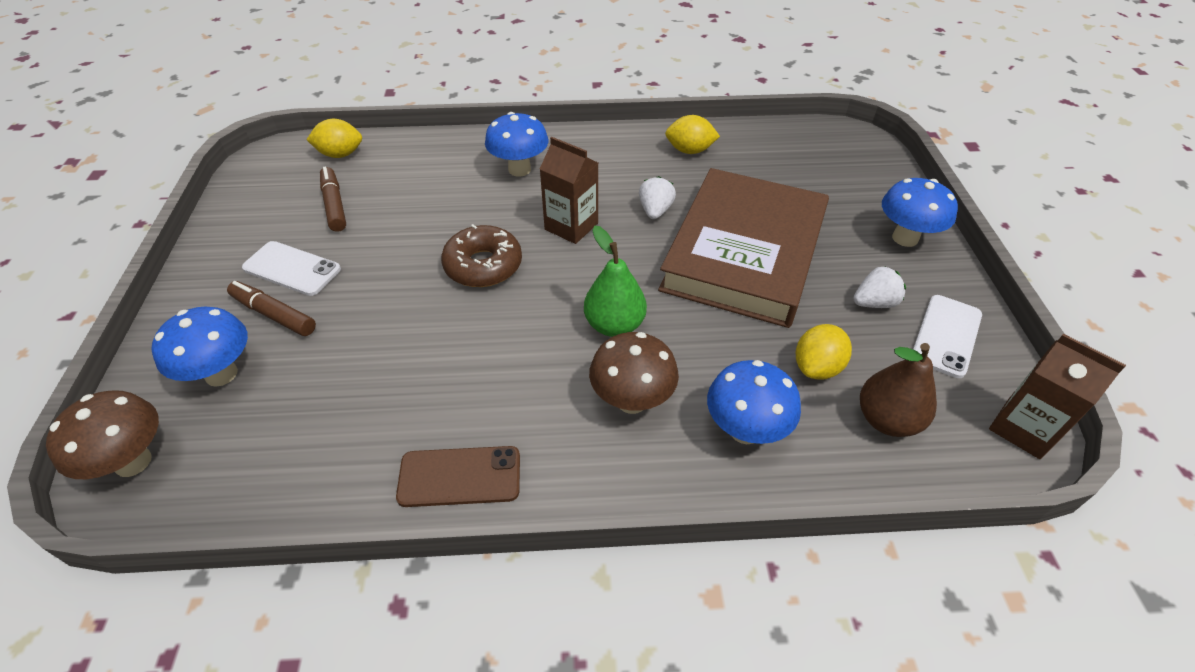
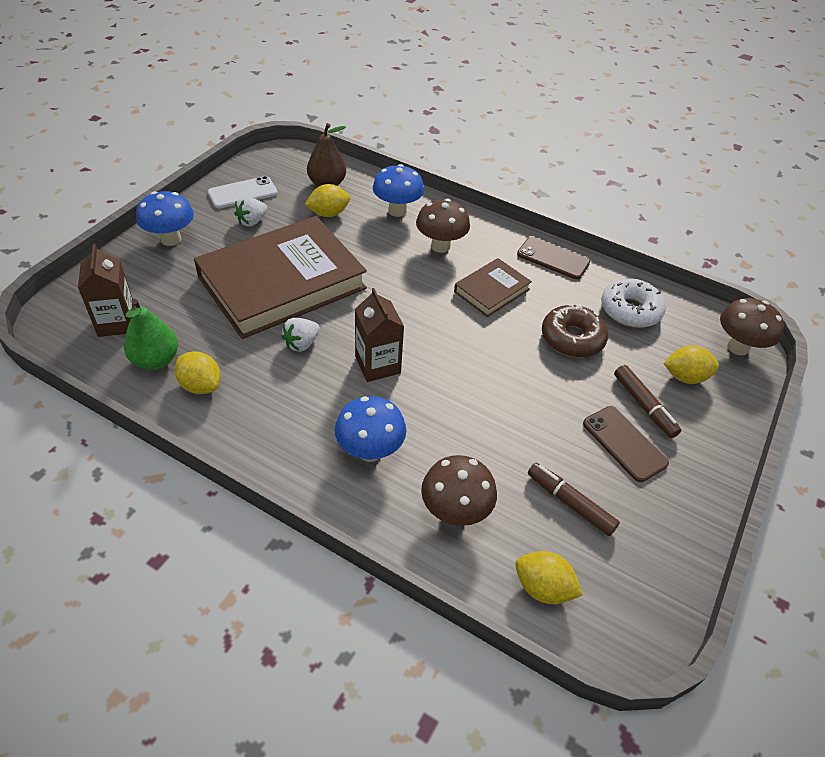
camera: 150 degrees left, 0 degrees up
(221, 374) = (685, 377): blue mushroom -> yellow lemon
(292, 269) = (624, 443): white phone -> brown phone
(310, 441) = (630, 310): none -> white donut
(334, 205) = (570, 503): brown marker -> brown marker turned 120 degrees clockwise
(427, 164) = (455, 512): none -> brown mushroom
(483, 265) = (469, 367): brown donut -> brown donut (572, 338)
(516, 367) = (491, 290): none -> brown book
(614, 325) = (414, 284): green pear -> green pear (156, 360)
(874, 303) = (252, 221): white strawberry -> white strawberry turned 60 degrees counterclockwise
(1023, 428) = (274, 156): brown carton -> brown carton (117, 322)

